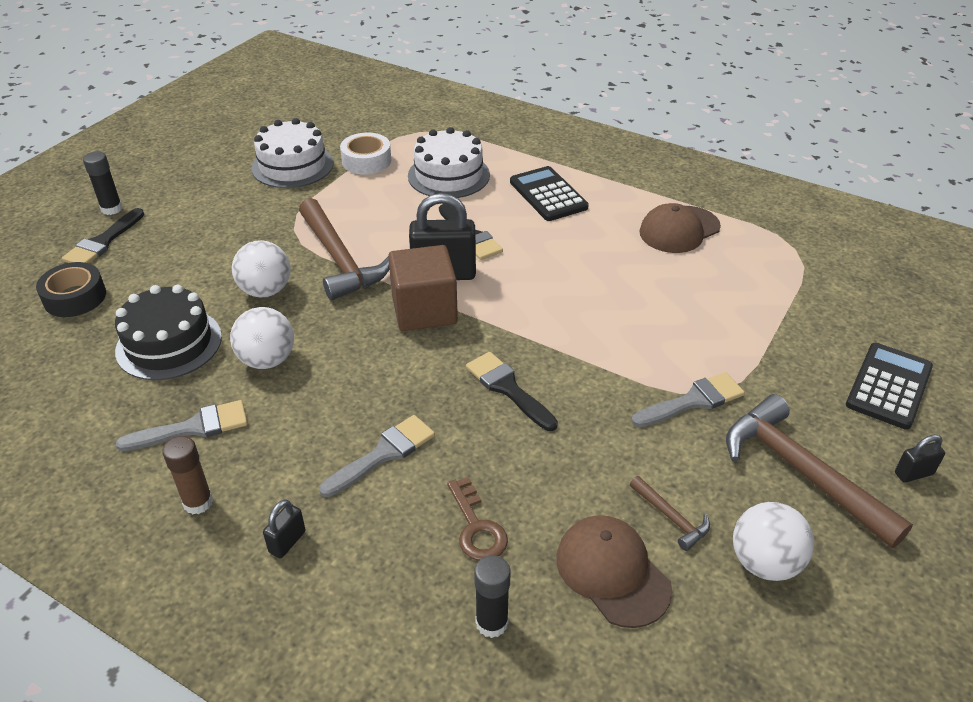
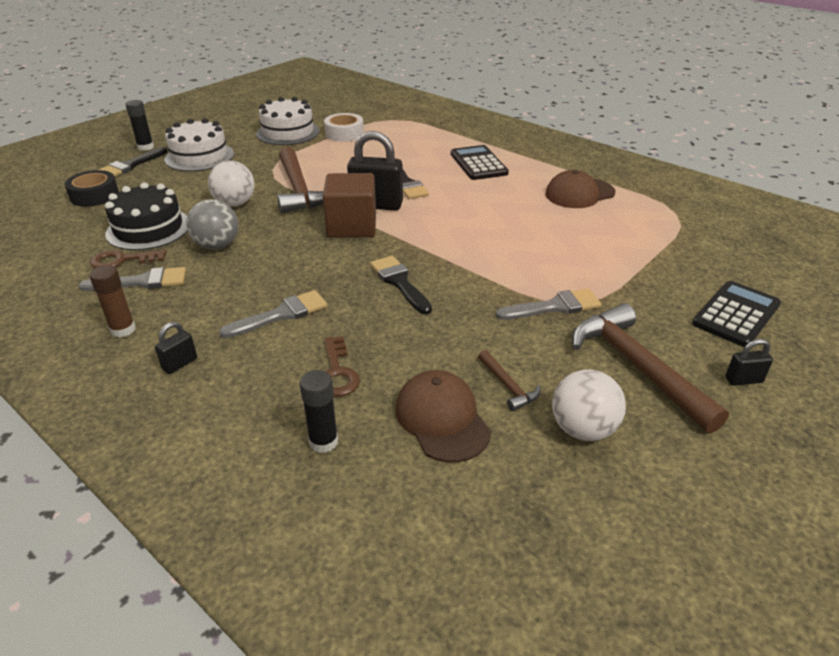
camera: 10 degrees right, 5 degrees down
(154, 398) = (122, 260): none -> brown key
(267, 360) = (217, 246): white ball -> grey ball
(448, 175) = (404, 146): white cake -> white cake (199, 156)

